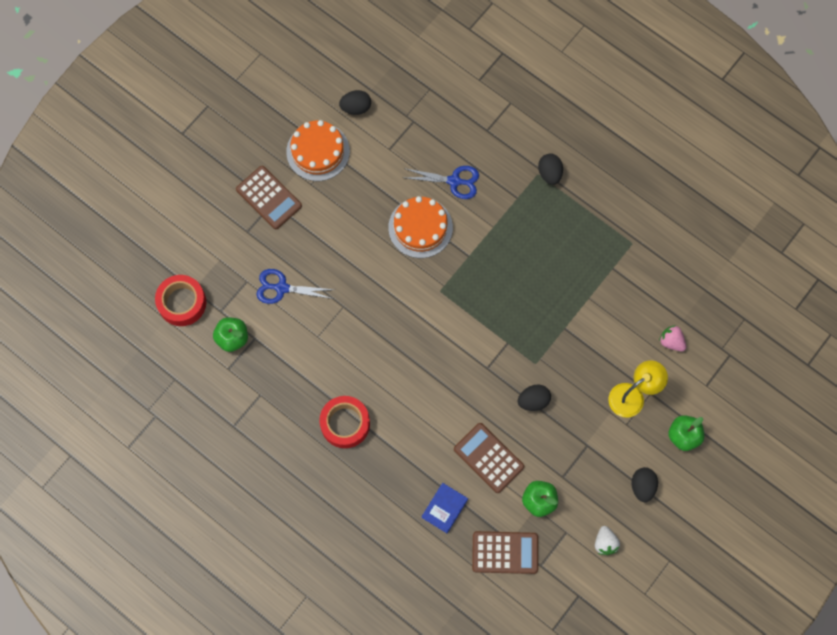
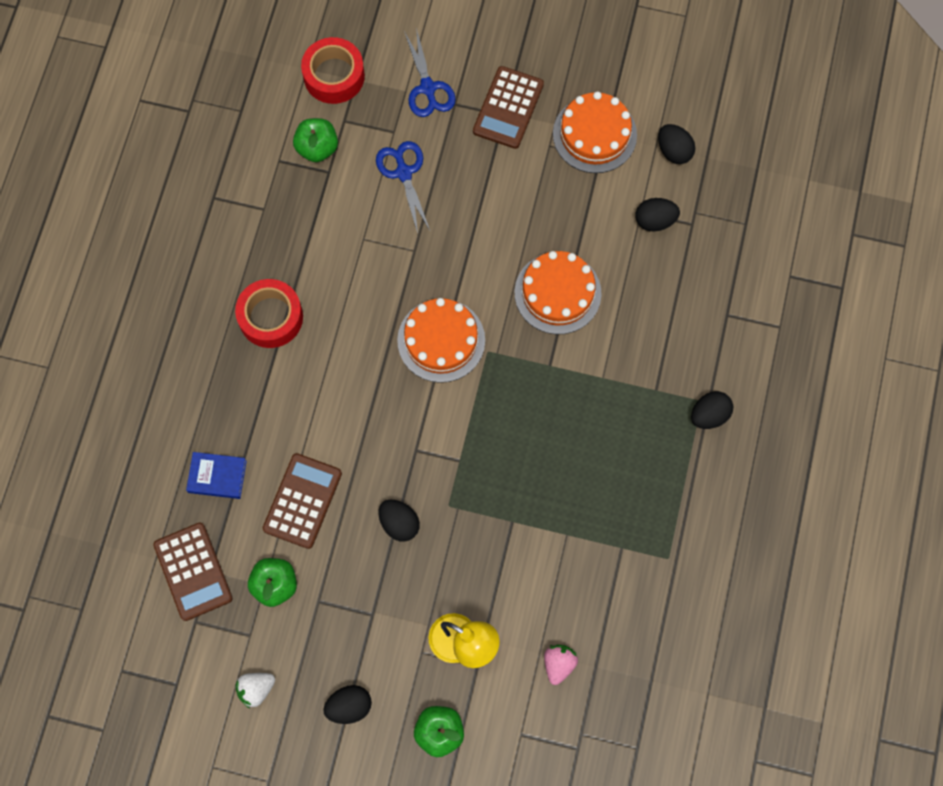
camera: 65 degrees right, 0 degrees up
(399, 143) = (655, 221): none -> black egg
(417, 317) = (441, 340): none -> orange cake
(454, 181) = (638, 306): blue scissors -> blue scissors (428, 88)

